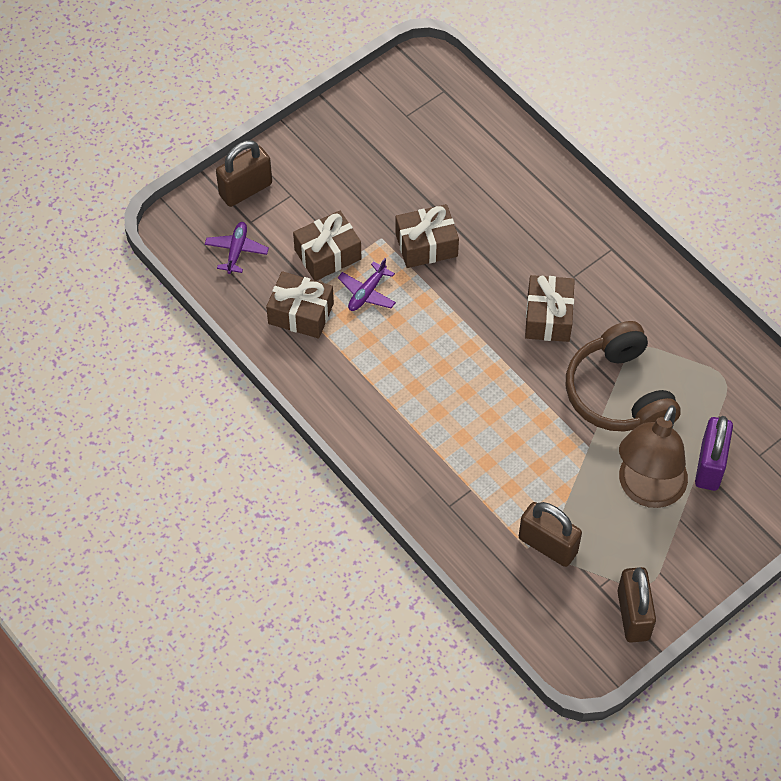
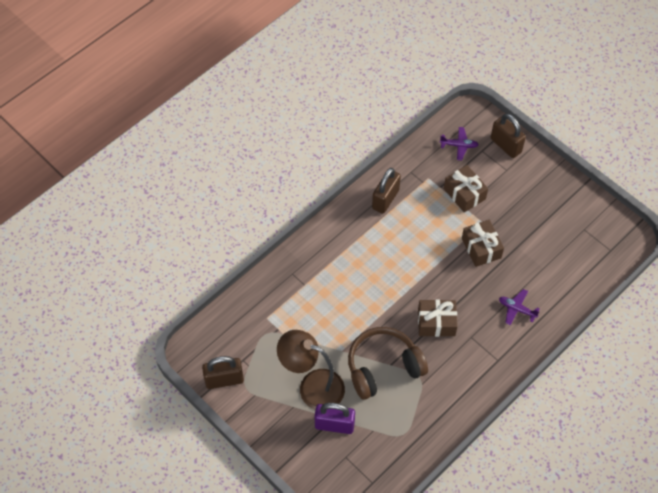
camera: 85 degrees right, 0 degrees up
(301, 313) = (418, 183): brown gift -> none
(367, 292) = (439, 218): purple plane -> purple plane (517, 309)
(547, 545) = (269, 329): brown padlock -> brown padlock (385, 199)

